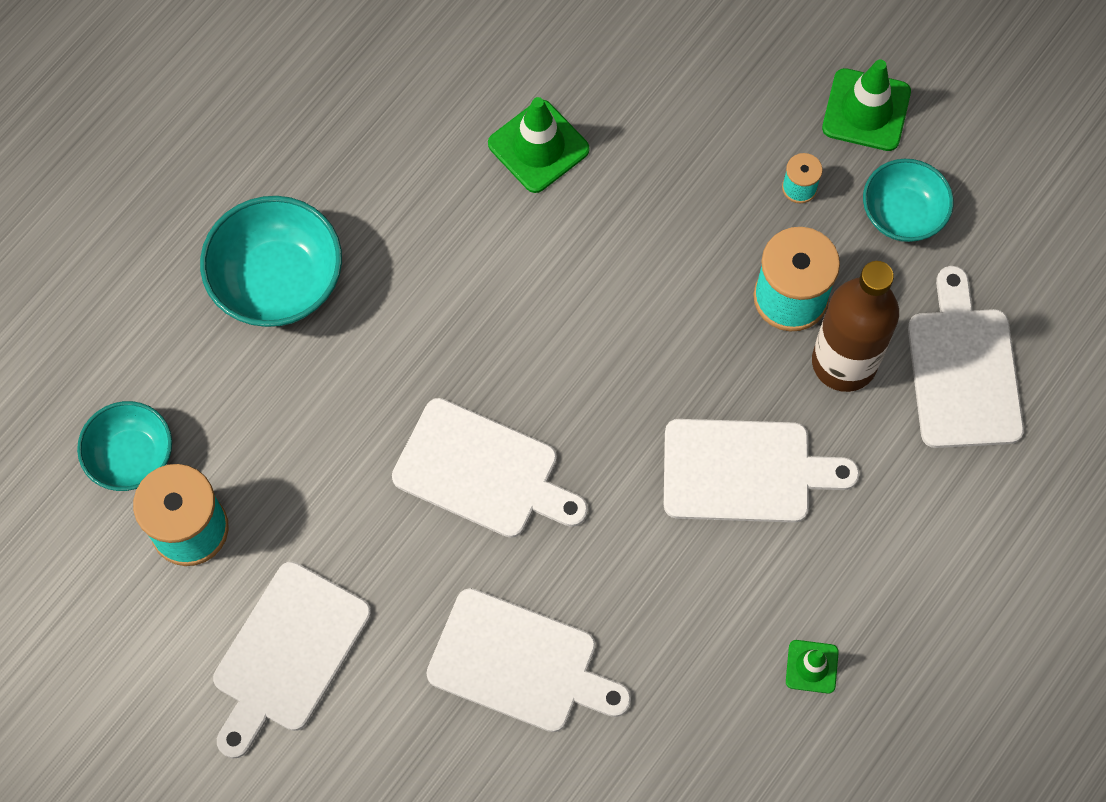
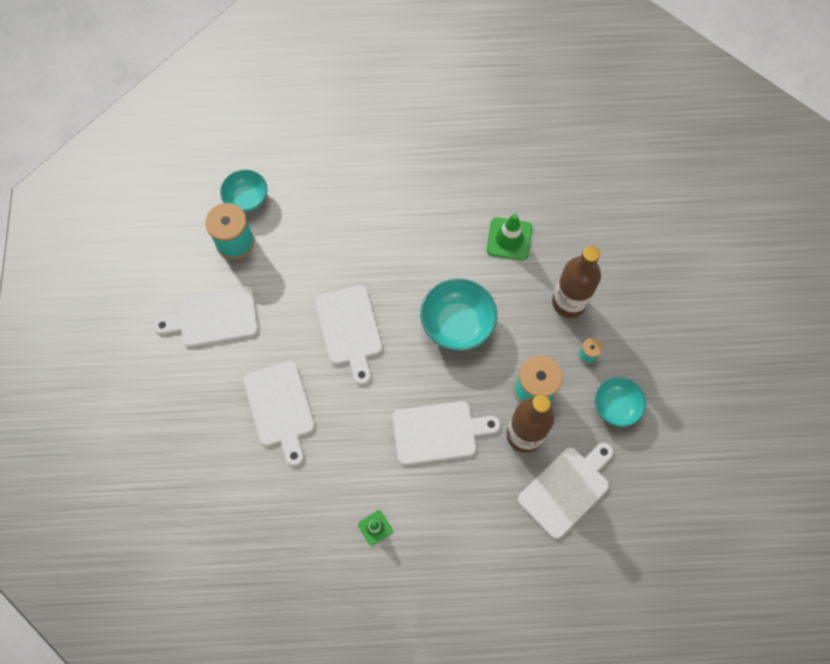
camera: 50 degrees right, 0 degrees up
(278, 281) = (363, 191): turquoise bowl -> turquoise bowl (457, 324)
(703, 149) = (569, 302): none -> brown bottle
(745, 471) = (439, 432): white cutting board -> white cutting board turned 60 degrees counterclockwise
(866, 110) = (650, 354): green traffic cone -> none

